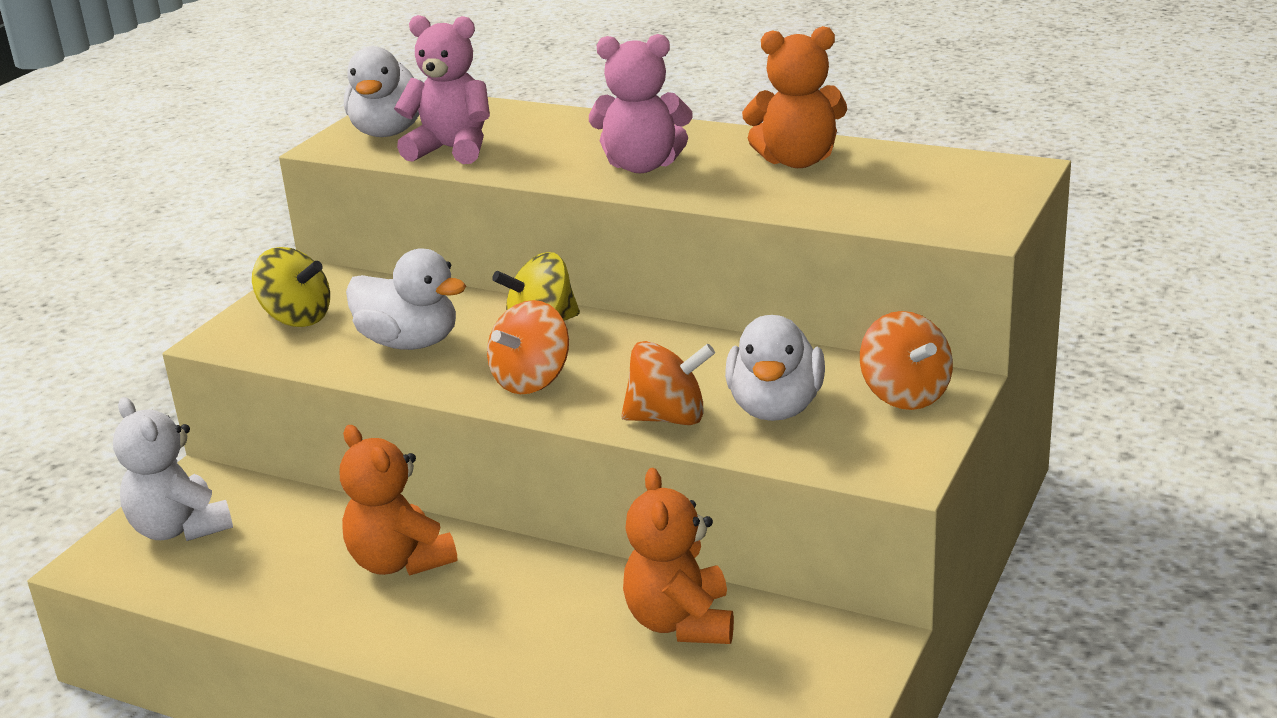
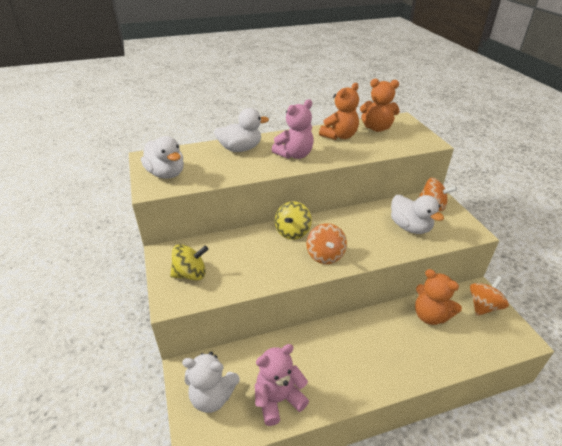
camera: 45 degrees left, 10 degrees up
(400, 562) = (319, 352): orange teddy bear -> orange teddy bear (377, 128)
(410, 343) = (256, 262): white duck -> white duck (240, 149)
(452, 149) = (210, 173): pink teddy bear -> pink teddy bear (278, 399)
(668, 418) = (389, 247): orange spinning top -> orange spinning top (483, 306)

